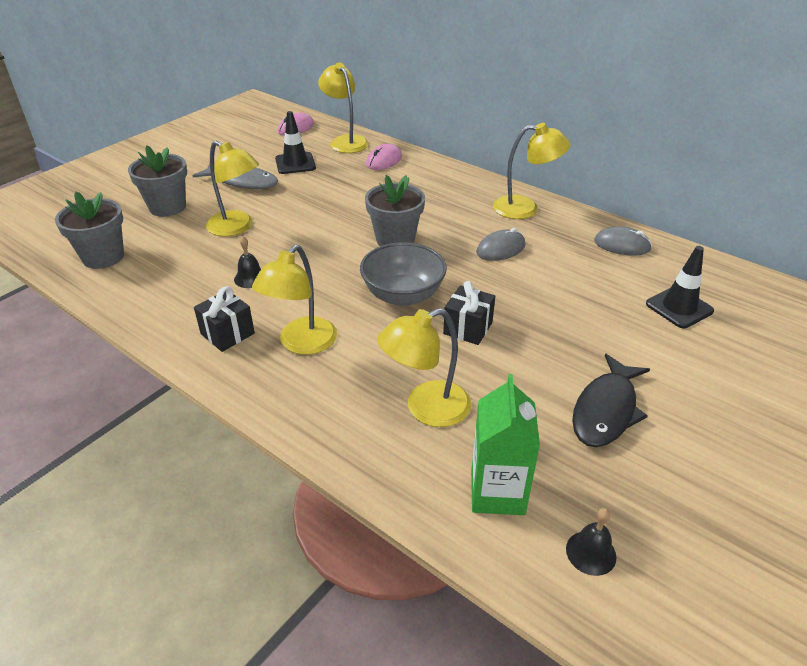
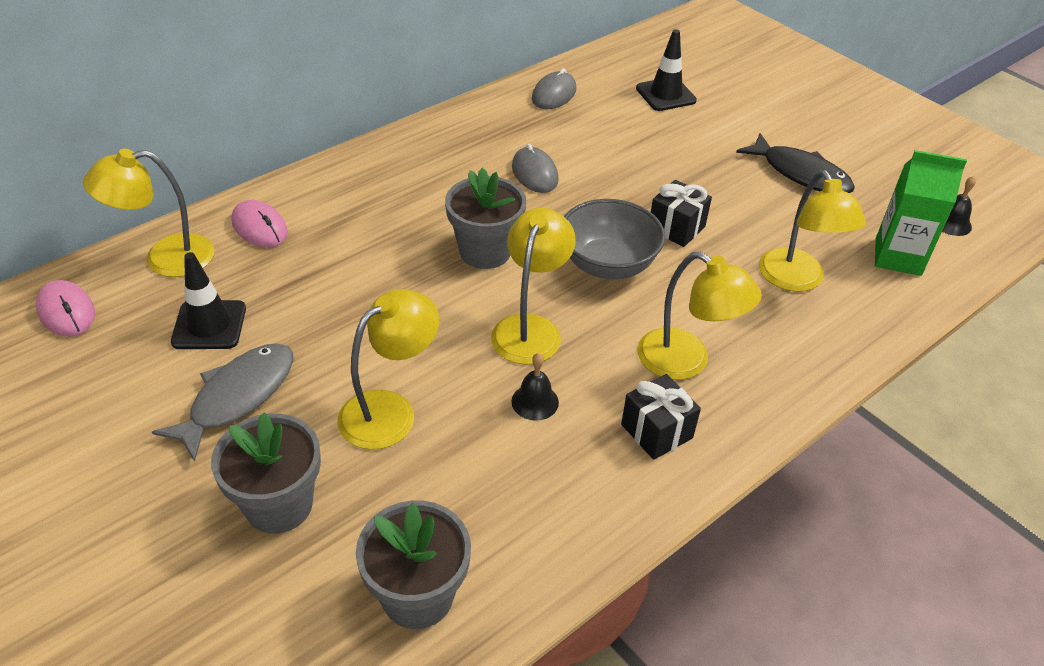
camera: 80 degrees left, 5 degrees up
(525, 208) = (453, 136): yellow lamp -> yellow lamp (530, 328)

